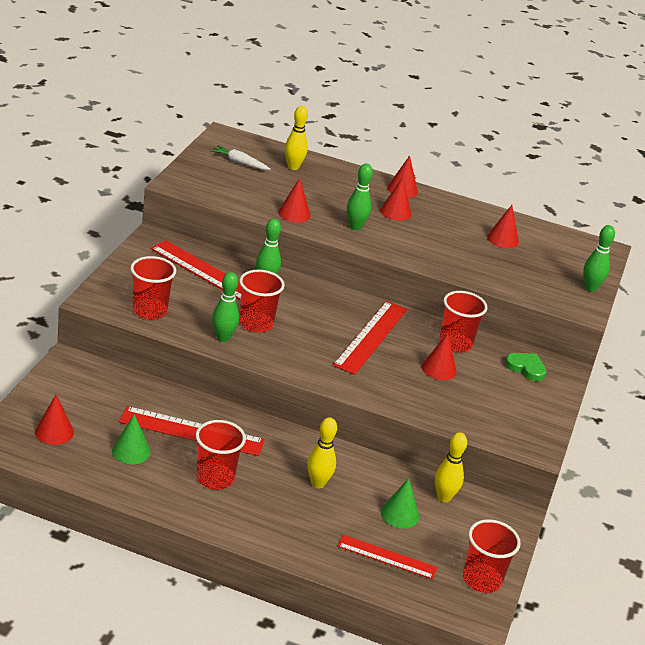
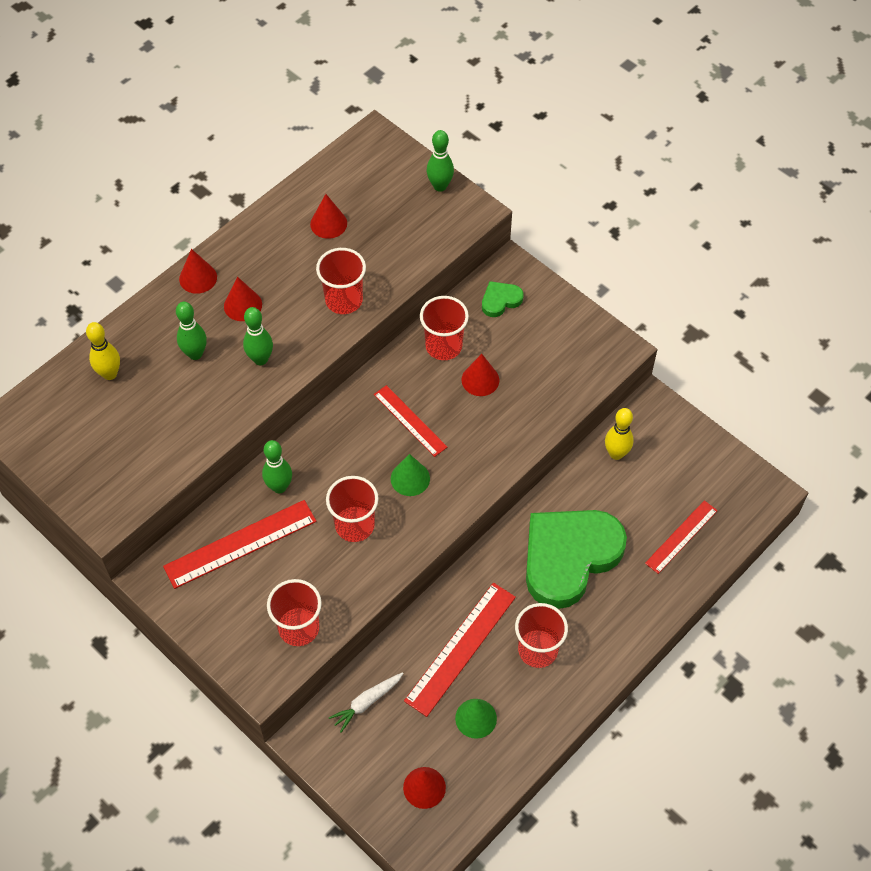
camera: 60 degrees left, 25 degrees up
(223, 338) = (371, 568): green bowling pin -> green bowling pin (195, 354)
(239, 162) = (79, 430): white carrot -> white carrot (366, 702)
(294, 213) = (213, 412): red cone -> none
(318, 483) = (569, 557): yellow bowling pin -> green heart
(371, 337) = (410, 420): red ruler -> red ruler, size x0.64
(400, 514) = (629, 502): green cone -> green cone (410, 478)
(481, 580) = (727, 470): red cup -> red cup (344, 300)

